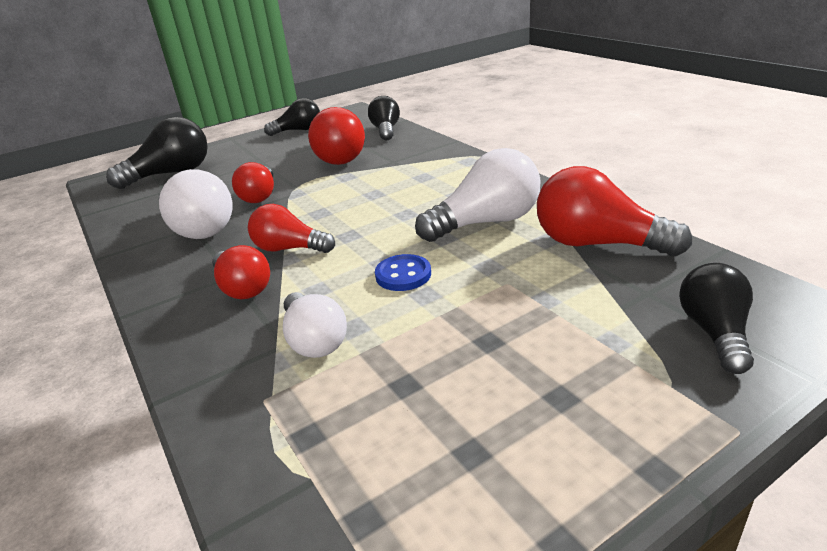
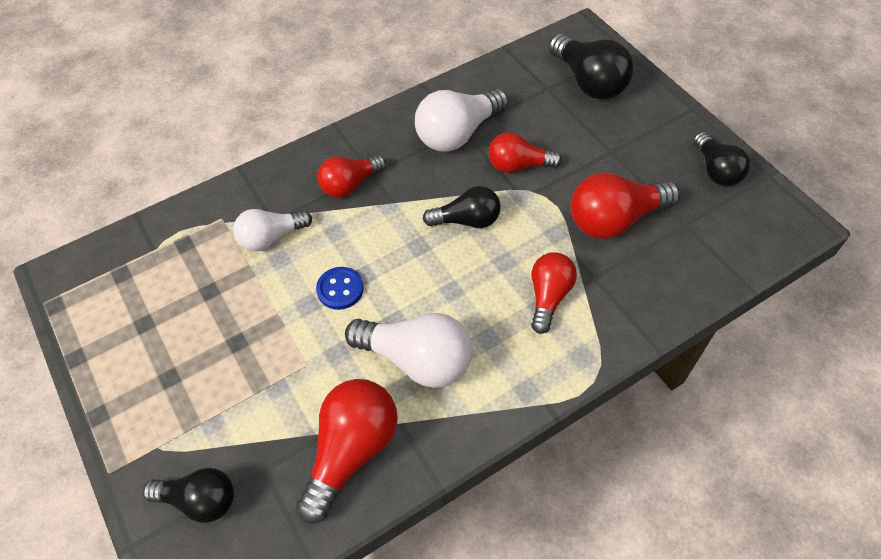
camera: 90 degrees right, 25 degrees up
(289, 249) = (404, 205): red light bulb -> red light bulb (548, 296)
(386, 130) = (706, 266): black light bulb -> black light bulb (467, 220)
(486, 222) = (417, 359): white light bulb -> white light bulb turned 45 degrees counterclockwise

